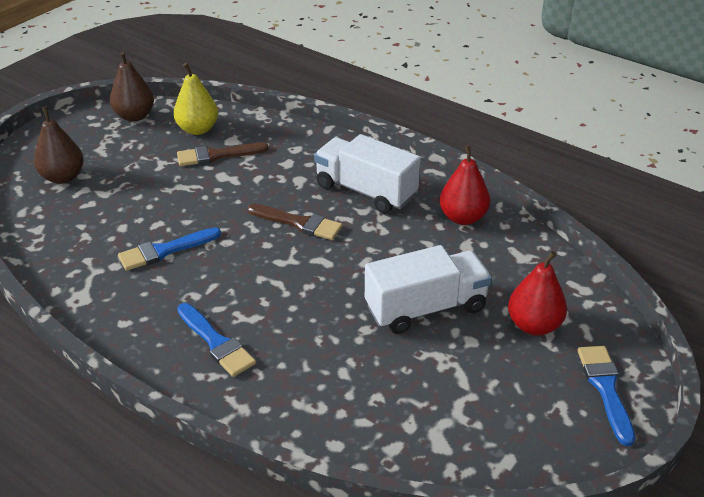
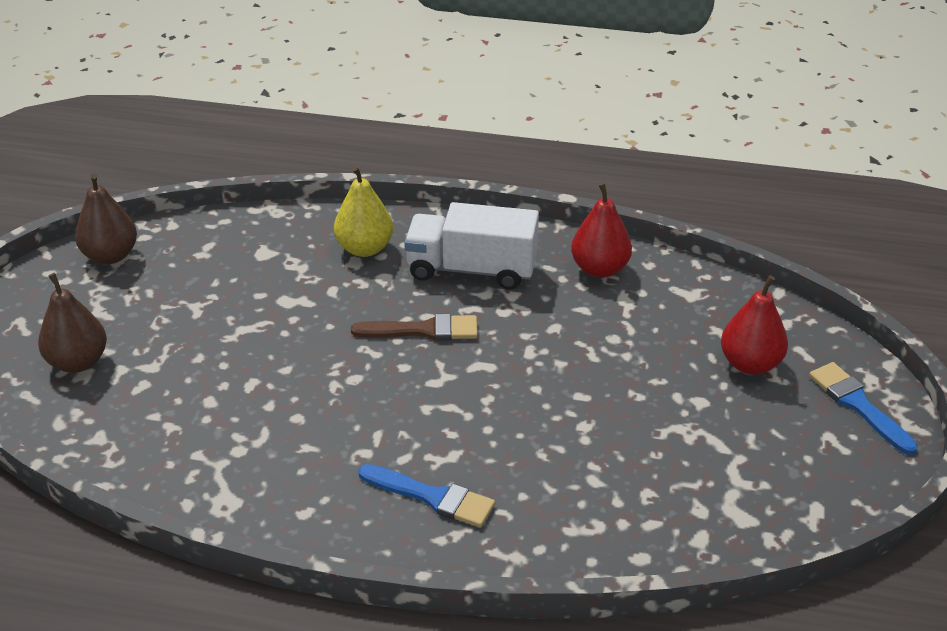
camera: 25 degrees left, 0 degrees up
(165, 250) = (287, 412): blue brush -> none
(198, 129) = (209, 250): yellow pear -> yellow pear (364, 248)
(217, 155) = (260, 277): brown brush -> none
(426, 308) = (630, 382): white truck -> none

